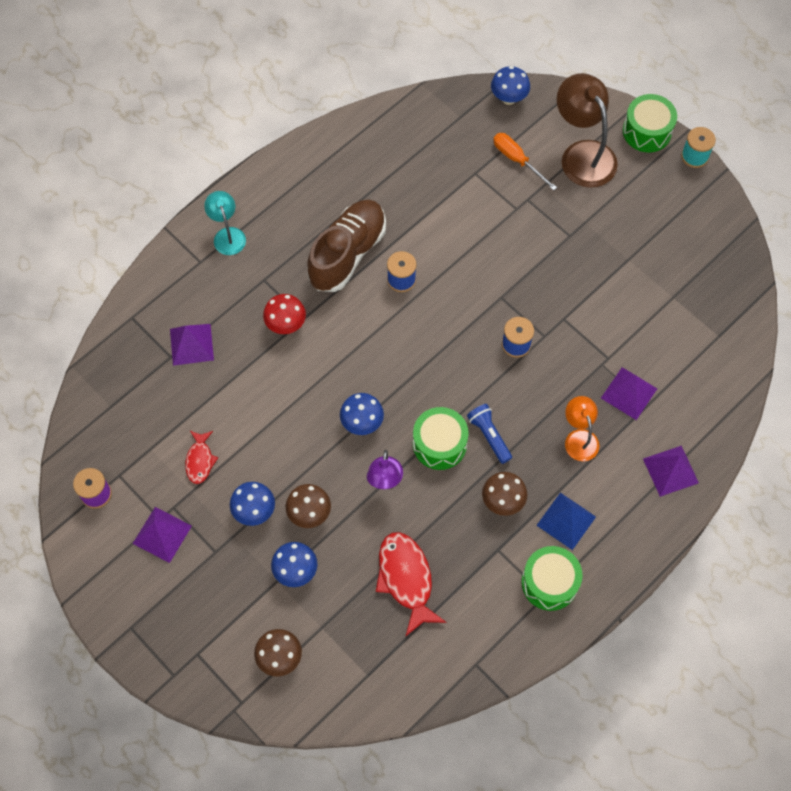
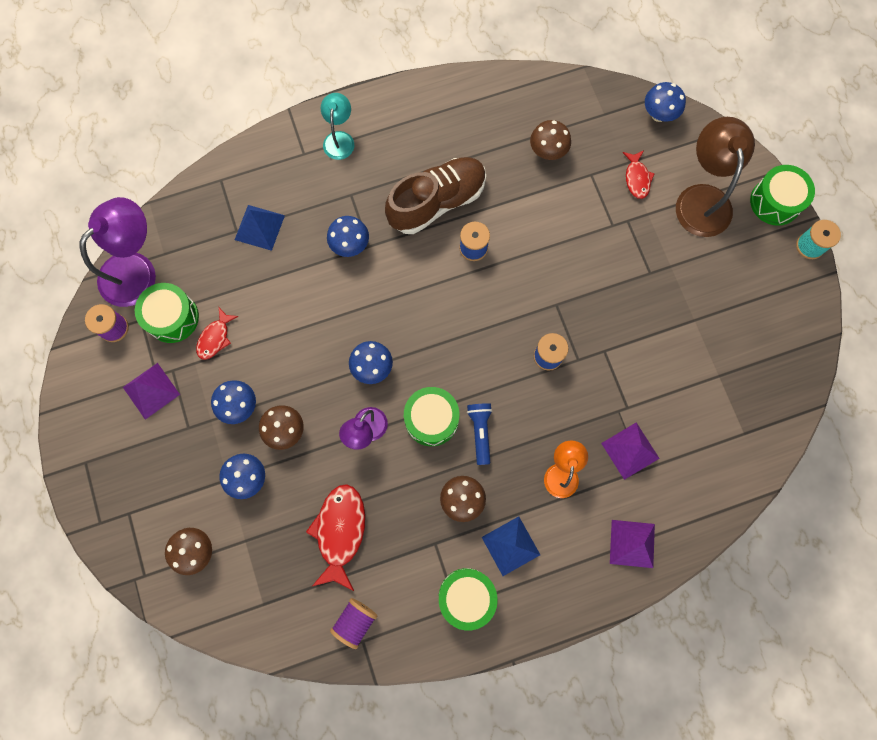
camera: 25 degrees right, 10 degrees up
(91, 432) = (136, 269): none -> purple lamp
(149, 460) = (172, 317): none -> green drum
(191, 344) = (259, 227): purple pyramid -> blue pyramid
(286, 324) = (350, 245): red mushroom -> blue mushroom
(426, 169) = (547, 151): none -> brown mushroom
(460, 650) = (355, 621): none -> purple spool
(517, 160) = (637, 178): orange screwdriver -> red fish

